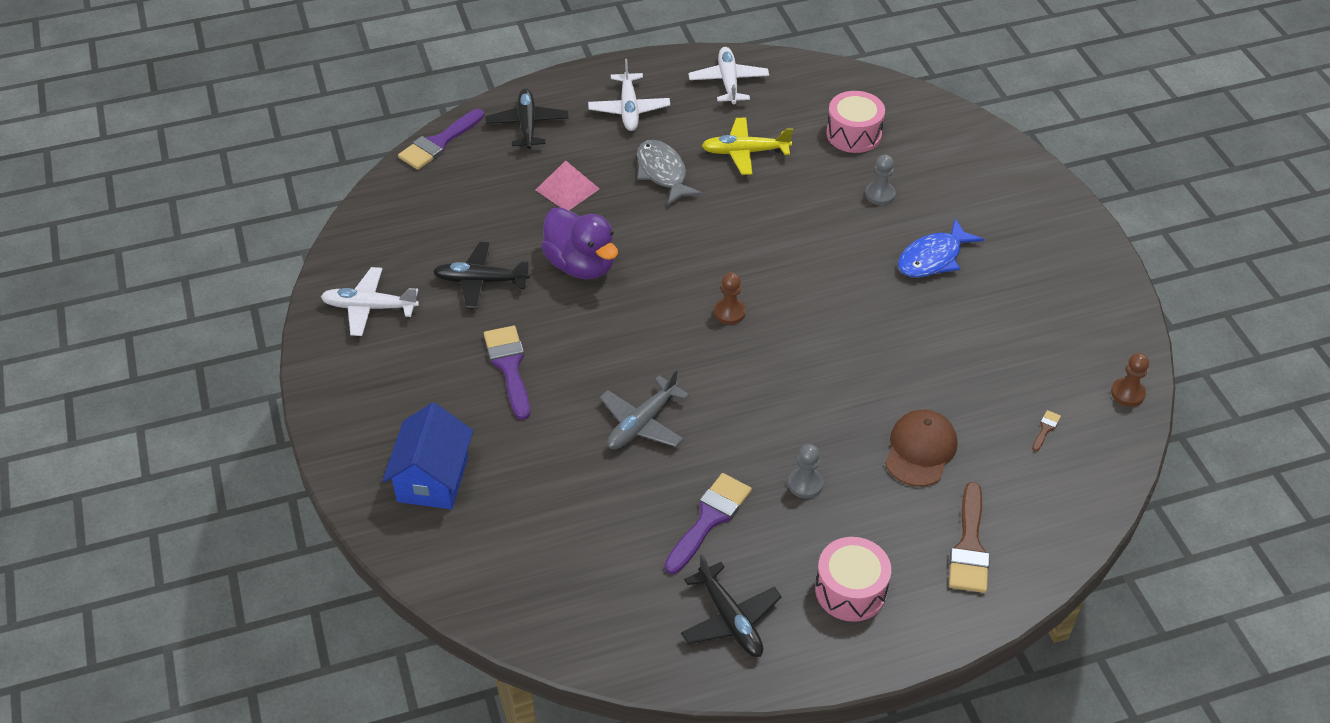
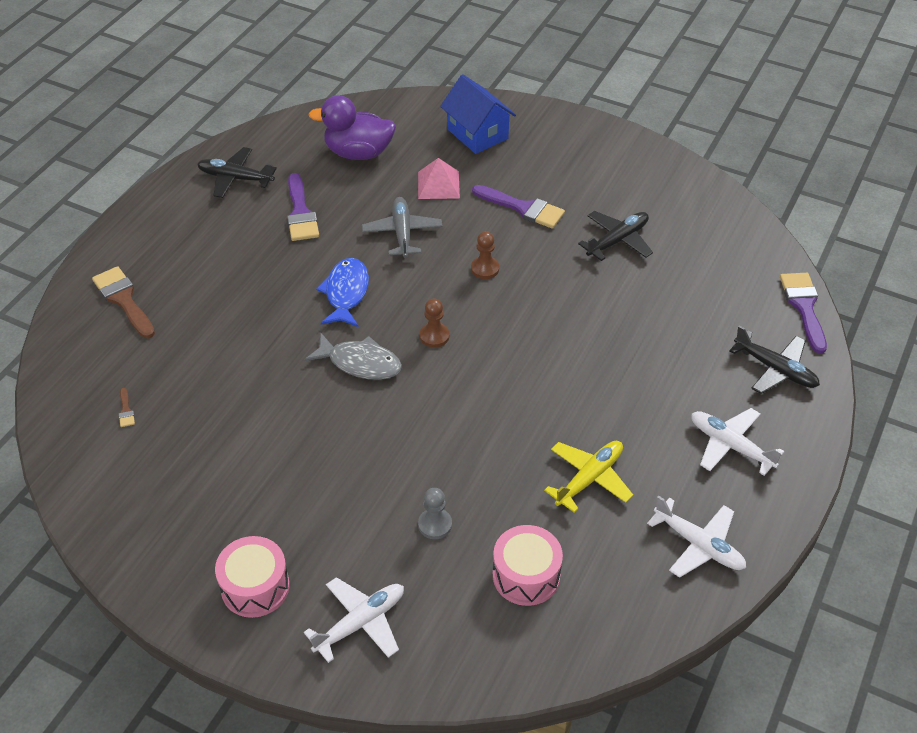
camera: 135 degrees right, 0 degrees up
(369, 307) = (653, 181): white plane -> white plane (360, 623)
(567, 189) = (666, 341): pink pyramid -> pink pyramid (438, 184)
(581, 265) = (574, 296): purple duck -> purple duck (358, 153)
(662, 173) = (623, 407): grey fish -> grey fish (360, 363)
(805, 484) = (263, 267): grey pawn -> none
(850, 590) = (179, 232): pink drum -> pink drum (255, 587)
(920, 450) = (206, 336): brown cap -> none
(933, 258) = (331, 494): blue fish -> blue fish (346, 293)
(1127, 393) = (78, 484): brown pawn -> brown pawn (485, 269)

